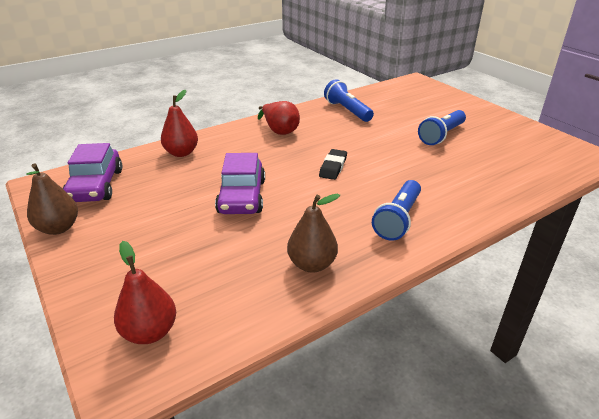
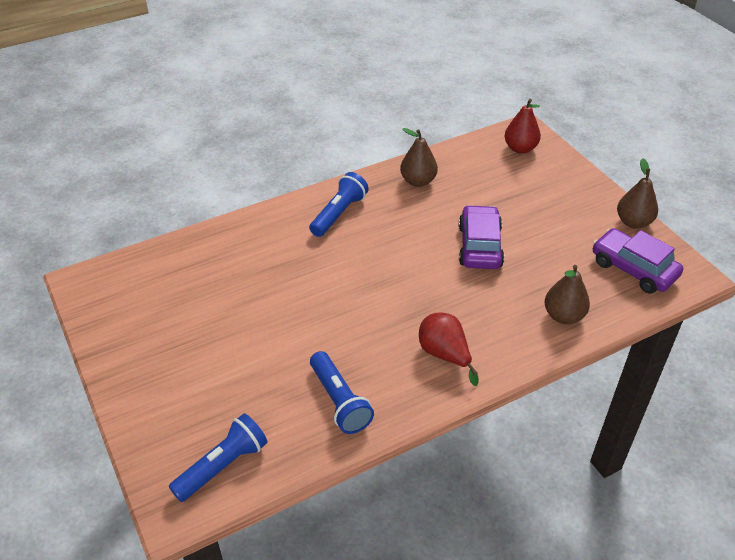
camera: 175 degrees left, 10 degrees up
(96, 186) = (633, 269): purple car -> purple car turned 45 degrees counterclockwise
(181, 153) = (563, 316): red pear -> brown pear
(333, 167) = (384, 280): black eraser -> none
(441, 135) = (231, 329): blue flashlight -> blue flashlight (223, 466)

